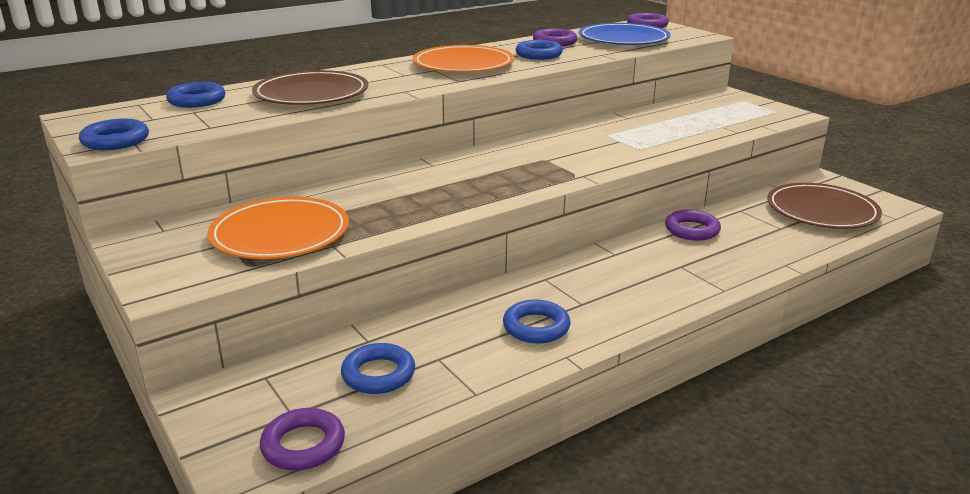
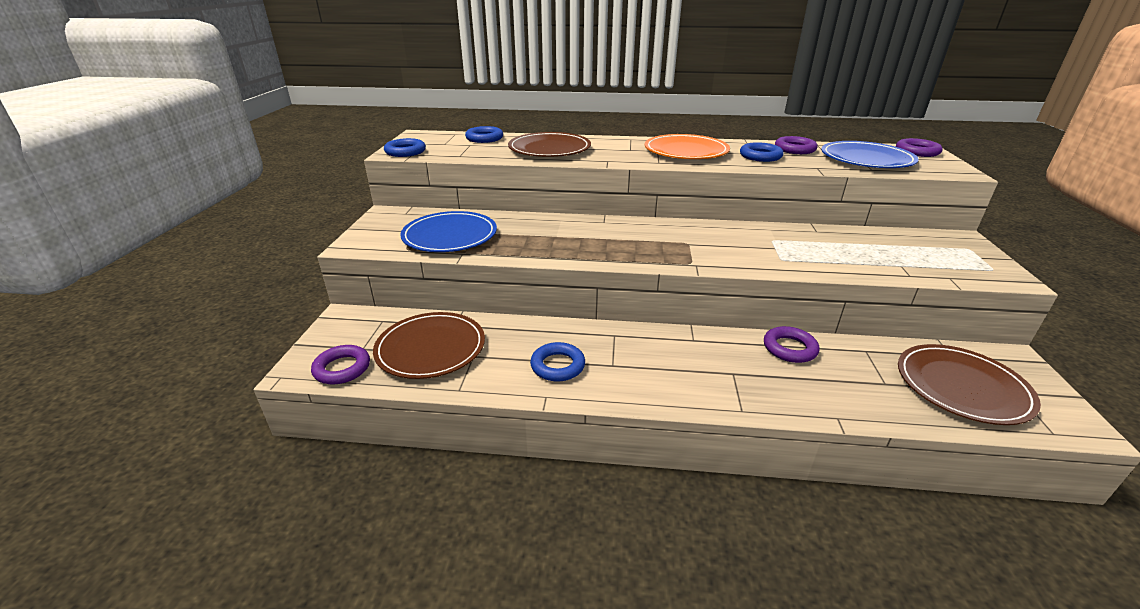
camera: 40 degrees right, 5 degrees up
(280, 233) = (450, 236): orange plate -> blue plate
(378, 374) = (431, 348): blue ring -> brown plate

